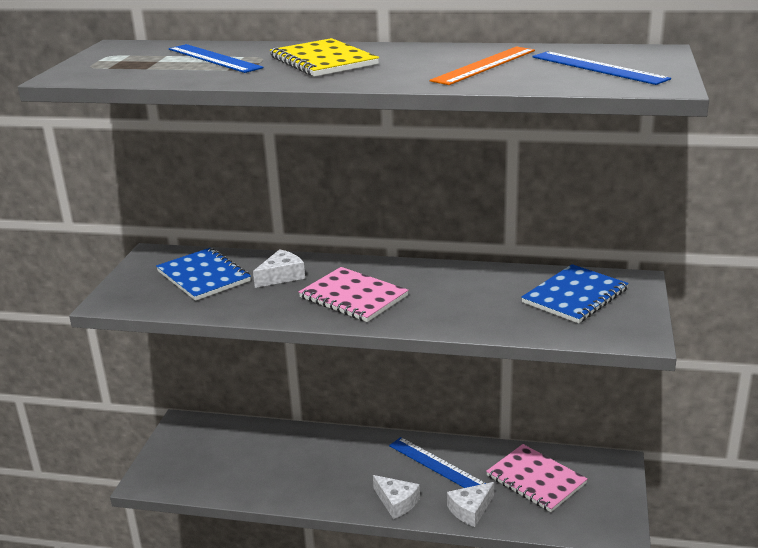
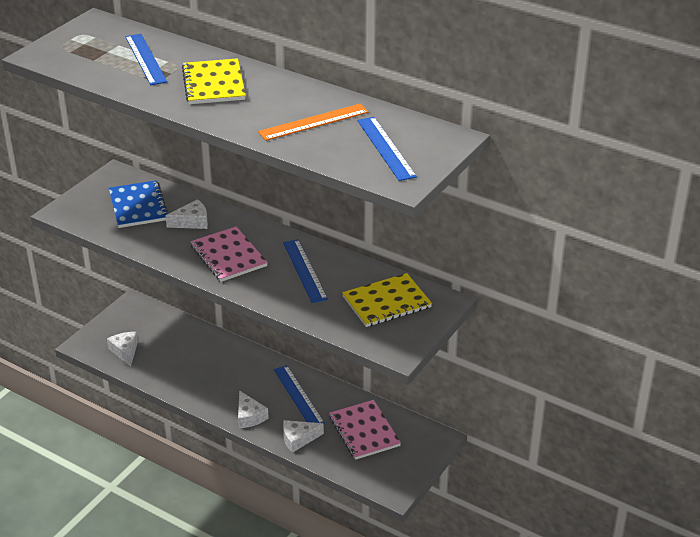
camera: 20 degrees right, 10 degrees up
(201, 474) = (125, 351): none -> white cheese
(454, 289) = (304, 270): none -> blue ruler
(575, 296) = (386, 302): blue notebook -> yellow notebook

